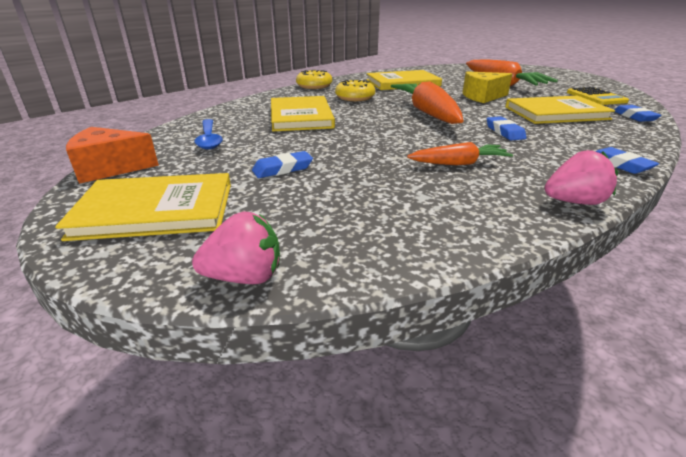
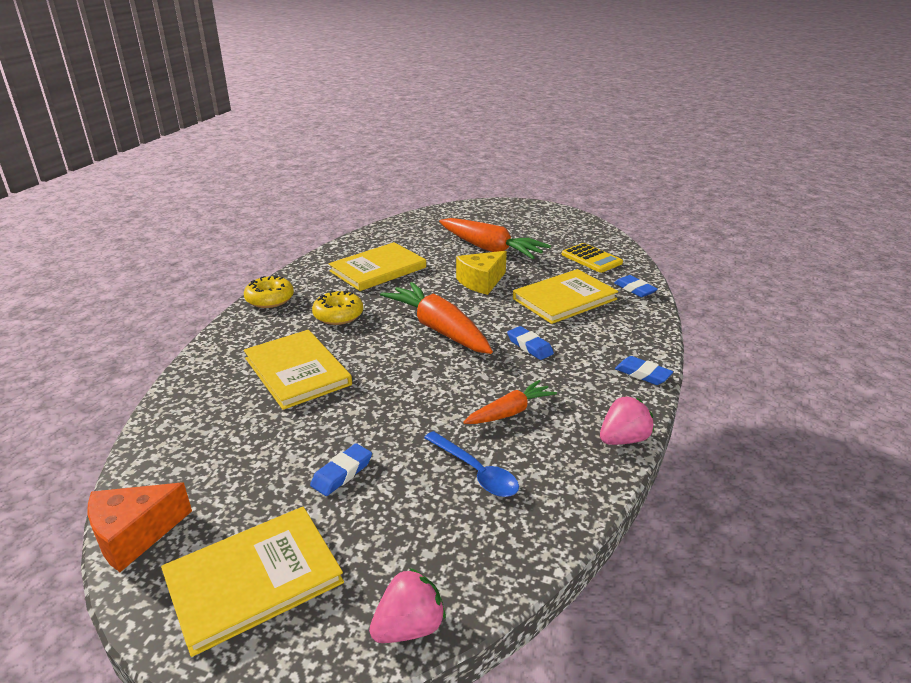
camera: 25 degrees left, 0 degrees up
(209, 139) = (215, 446): blue spoon -> blue spoon (476, 472)

